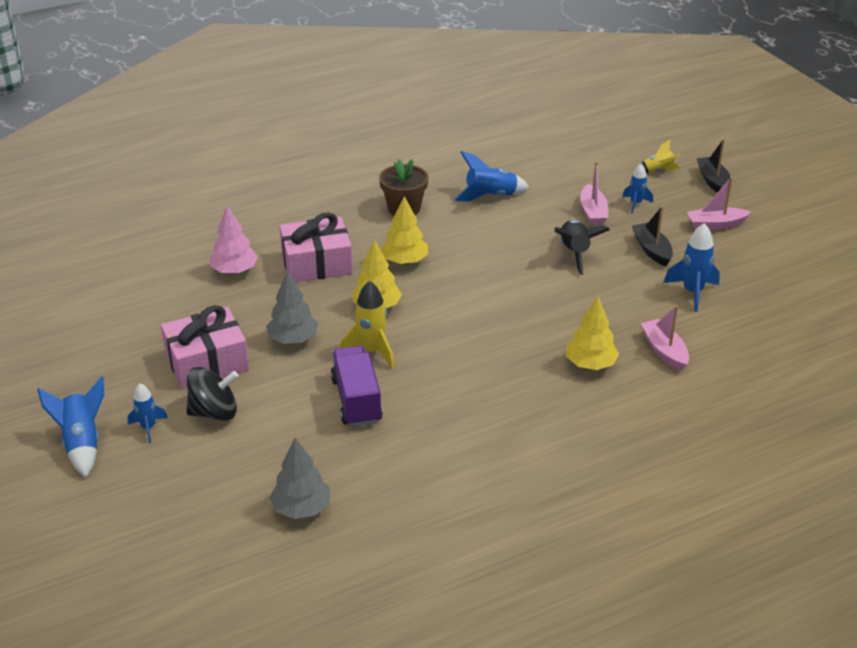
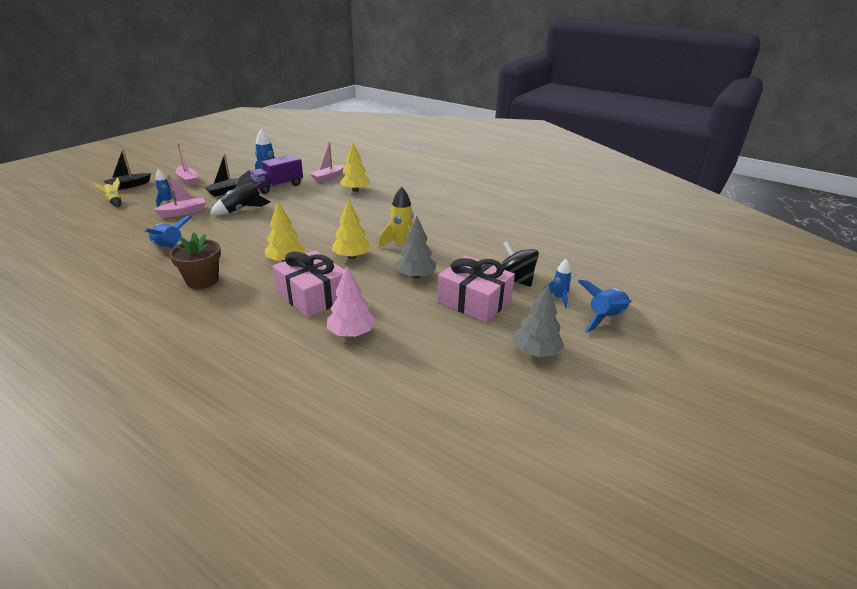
camera: 120 degrees left, 5 degrees down
(301, 508) = (543, 231): grey tree -> grey tree (535, 352)
(356, 400) = (450, 239): purple truck -> purple truck (277, 186)

